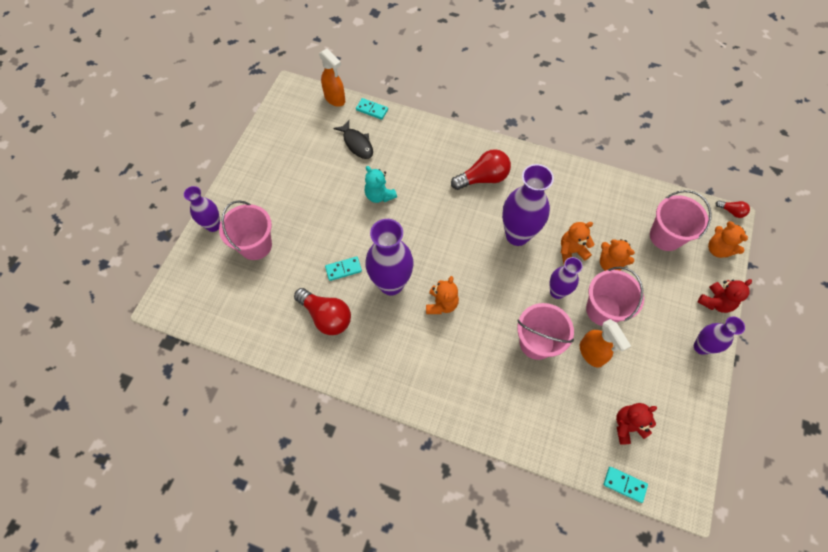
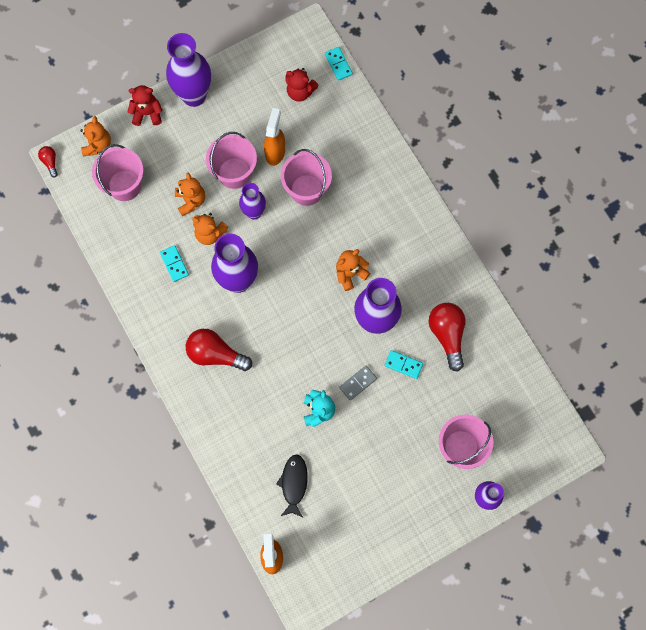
camera: 140 degrees left, 10 degrees up
(367, 232) = (358, 383): none -> grey domino
(372, 110) = (248, 512): turquoise domino -> turquoise domino (174, 264)
(701, 347) = (194, 95): purple vase -> purple vase, size x1.70

